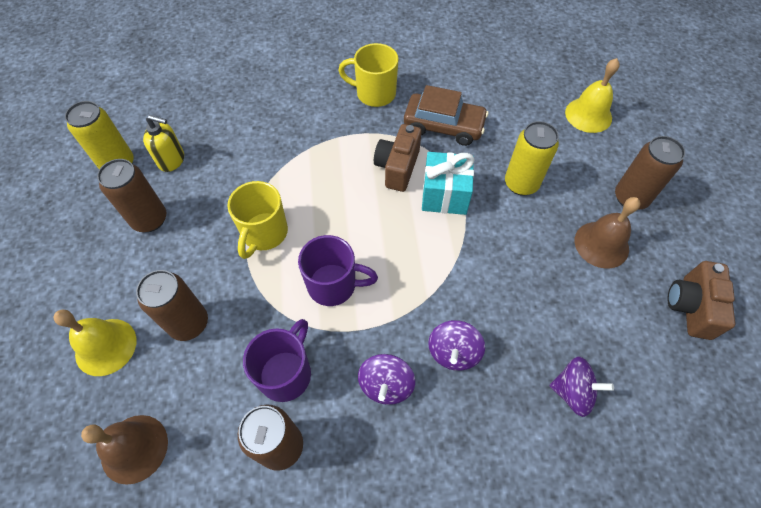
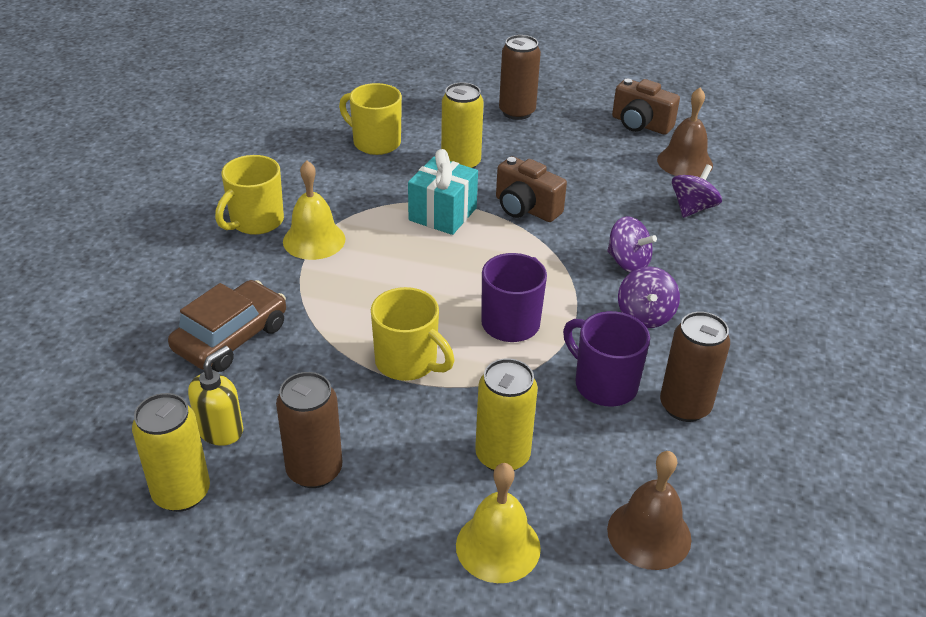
camera: 70 degrees left, 20 degrees down
(189, 323) = (502, 456): brown can -> yellow can
(386, 385) = (645, 315): purple spinning top -> purple spinning top turned 60 degrees clockwise
(397, 167) = (382, 235): brown camera -> brown camera (525, 208)
(443, 126) = (348, 187): brown car -> brown car (231, 337)
(512, 120) = (375, 142): none -> yellow mug
(588, 115) = (404, 99): yellow bell -> yellow bell (314, 240)
(601, 244) = (557, 144): brown bell -> brown bell (685, 162)

